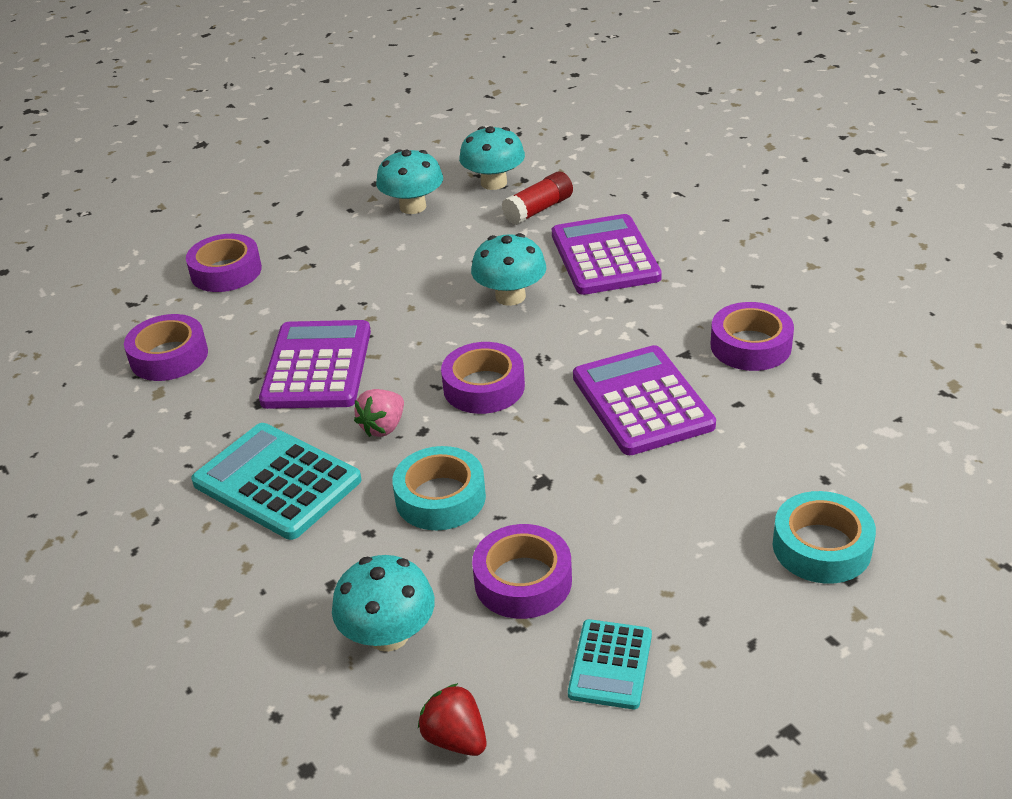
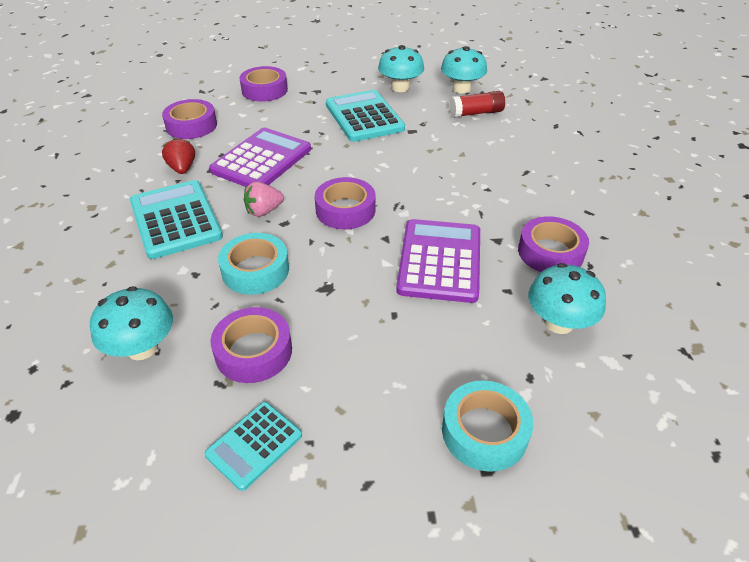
camera: 25 degrees right, 5 degrees up
(400, 262) = (364, 117): none -> turquoise calculator
(455, 738) = (111, 444): red strawberry -> red strawberry (182, 168)
(510, 296) = (412, 160): turquoise mushroom -> turquoise mushroom (558, 322)
(605, 256) = (495, 156): purple calculator -> none

